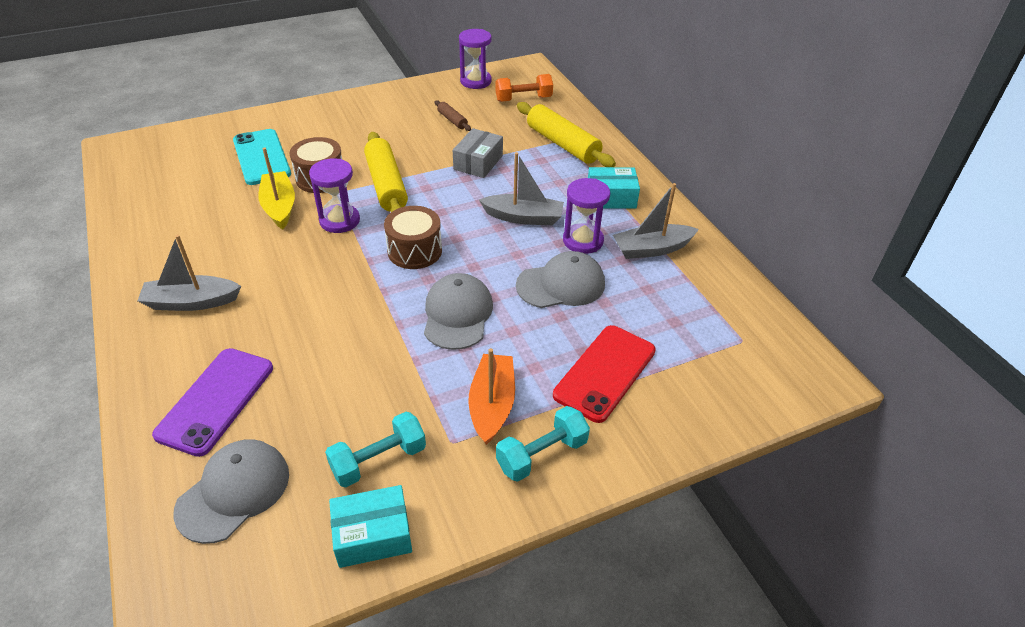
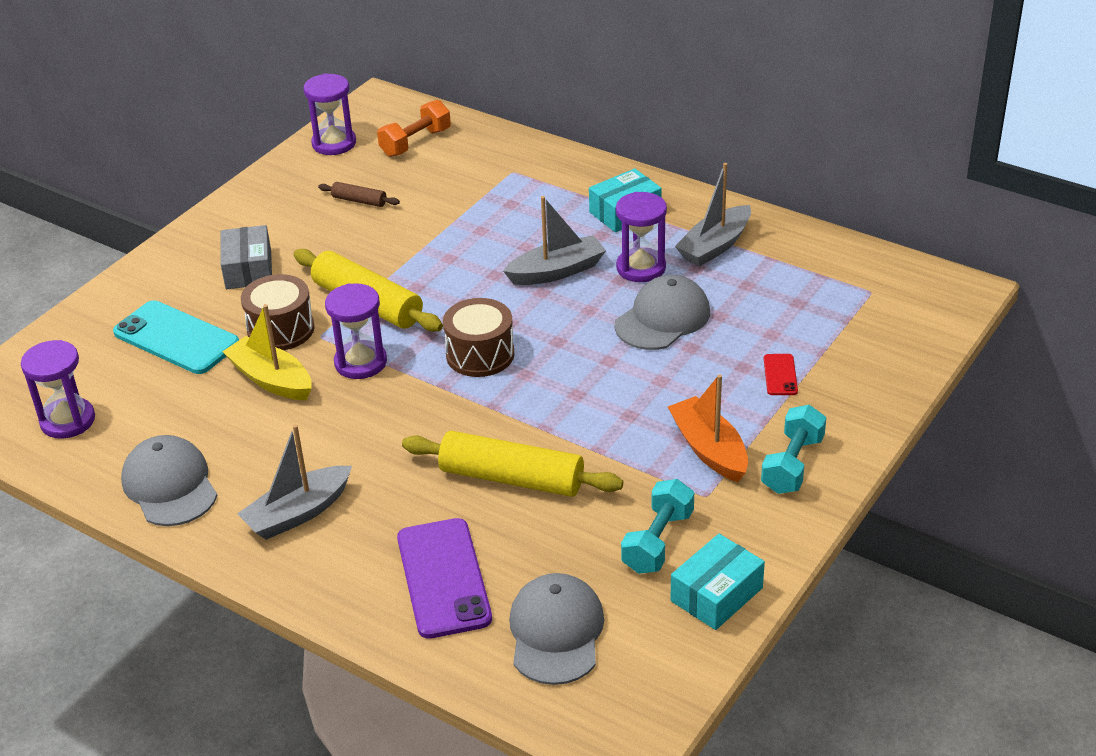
camera: 30 degrees left, 5 degrees down
(152, 179) = (68, 421): none -> purple hourglass
(457, 314) = (592, 391): grey cap -> grey cap (170, 485)
(478, 162) = (444, 235): grey box -> grey box (248, 269)
(562, 144) = (515, 177): yellow rolling pin -> yellow rolling pin (511, 478)
(605, 373) = (780, 375): red phone -> red phone, size x0.46

